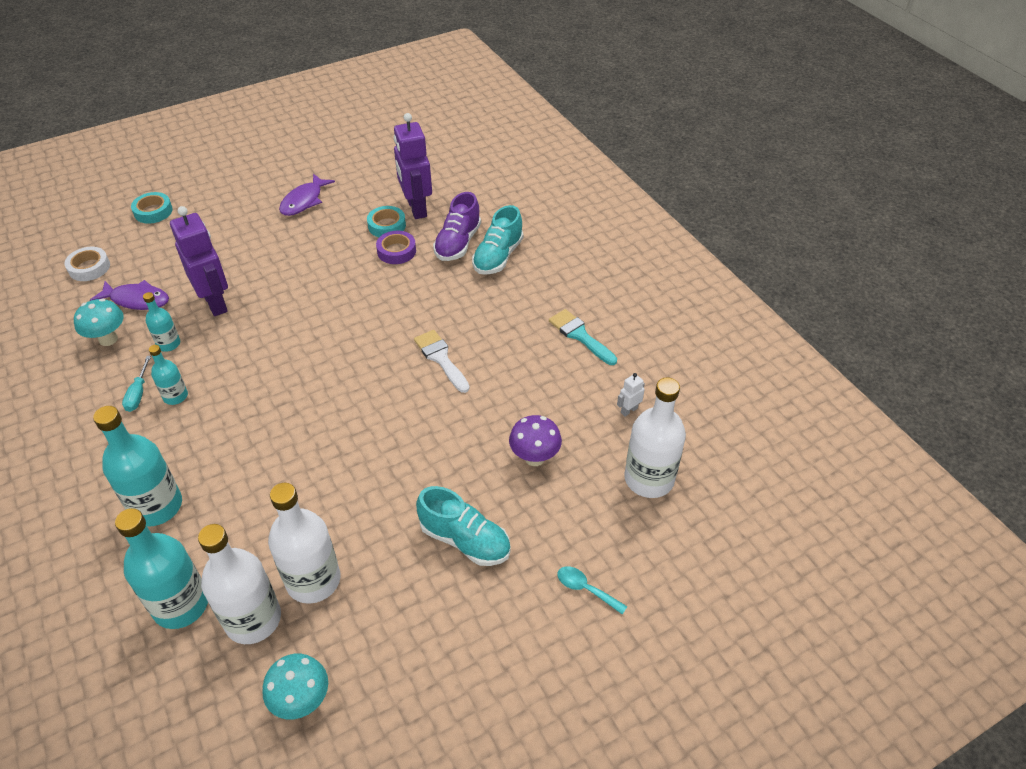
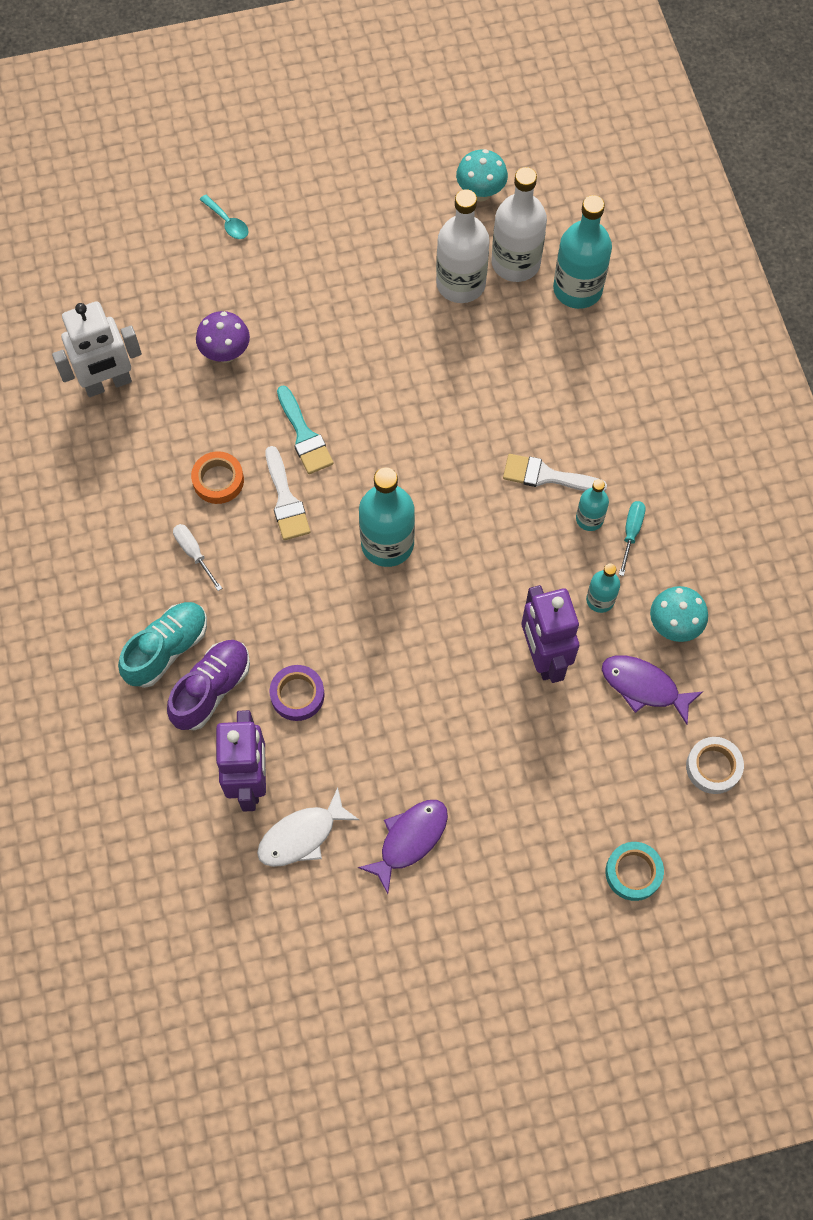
camera: 165 degrees left, 20 degrees up
(156, 506) = (603, 388): turquoise bottle -> turquoise bottle (387, 544)
(214, 420) = (546, 476): none -> white brush
(374, 191) = (302, 835): none -> white fish
(387, 226) = (299, 751): turquoise tape -> none
(465, 540) = (318, 288): turquoise shoe -> none
(501, 360) = (218, 480): none -> orange tape
(502, 311) = (193, 553): none -> white screwdriver
(580, 335) = (116, 494): turquoise brush -> turquoise brush (304, 435)
(629, 410) = (108, 384): white robot -> white robot, size x2.37
(649, 479) = (125, 306): white bottle -> none

